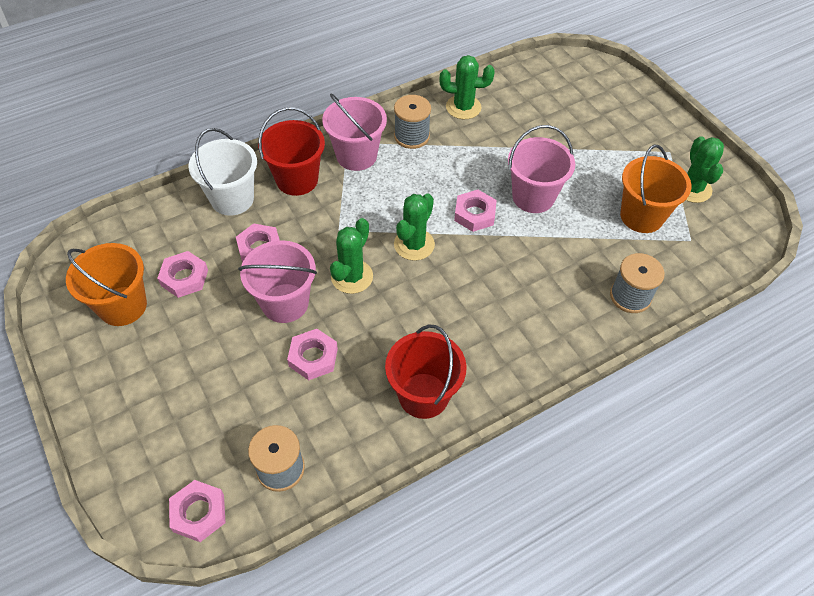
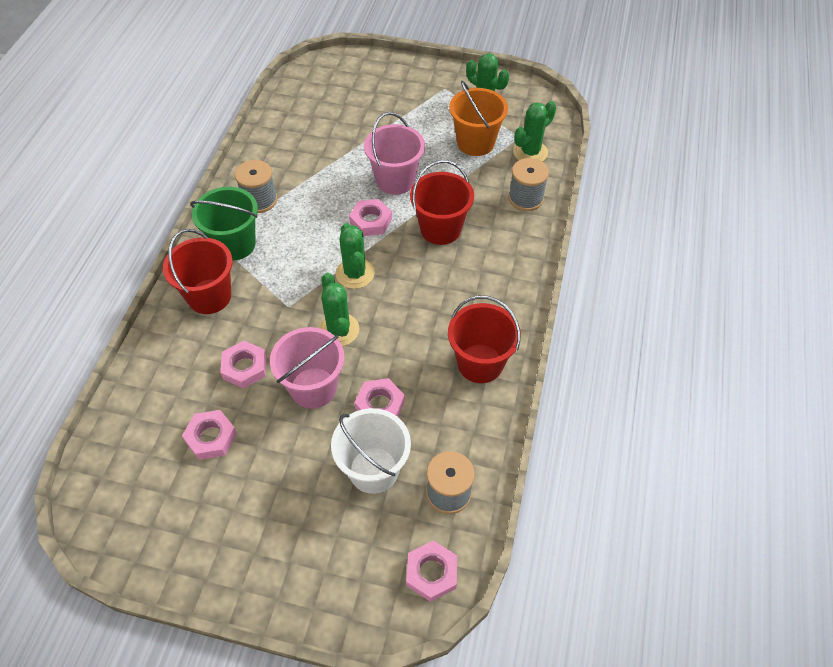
camera: 45 degrees left, 0 degrees up
(122, 306) = (186, 501): orange bucket -> none
(232, 199) = (174, 351): white bucket -> white bucket (373, 470)
(356, 155) = (234, 244): pink bucket -> green bucket
(463, 107) = (272, 152): green cactus -> green cactus (530, 152)
(523, 264) = (440, 229): none -> red bucket

